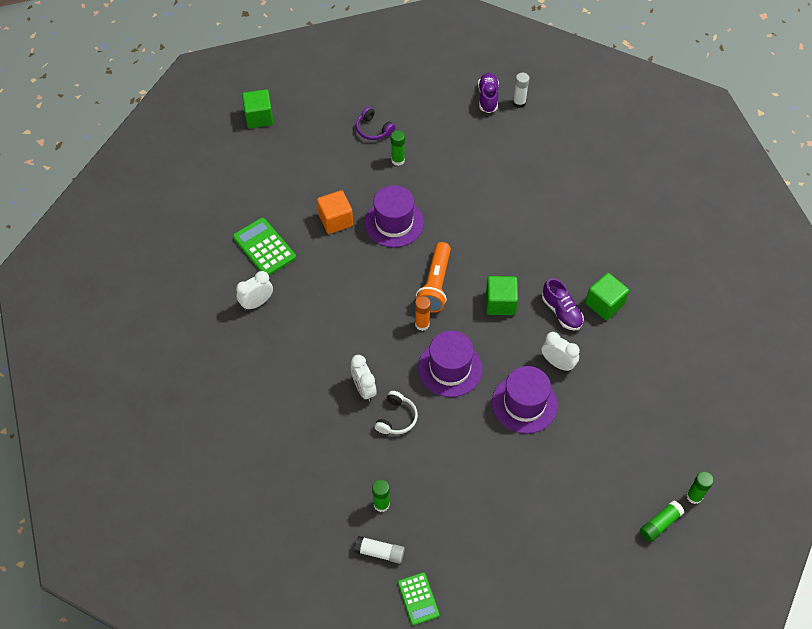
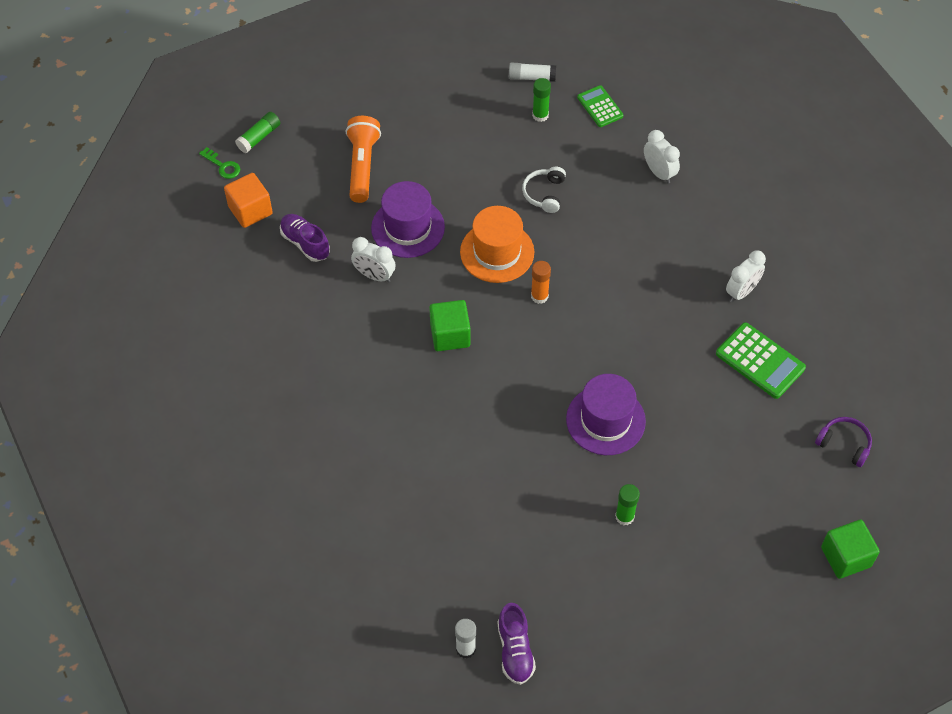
camera: 170 degrees right, 0 degrees up
(335, 220) = (682, 412): orange cube -> orange cube (250, 210)
(364, 389) = (588, 217): white clock -> white clock (659, 173)
(373, 129) = (673, 563): purple headphones -> purple headphones (844, 444)
(418, 599) = (487, 48): green calculator -> green calculator (600, 107)
(435, 285) = (534, 346): orange flashlight -> orange flashlight (362, 166)
(450, 368) = (497, 252): purple hat -> orange hat
(561, 312) = (374, 335): purple shoe -> purple shoe (305, 243)
(604, 304) = (322, 353): green cube -> none
(694, 496) = (223, 166): green glue stick -> green key

